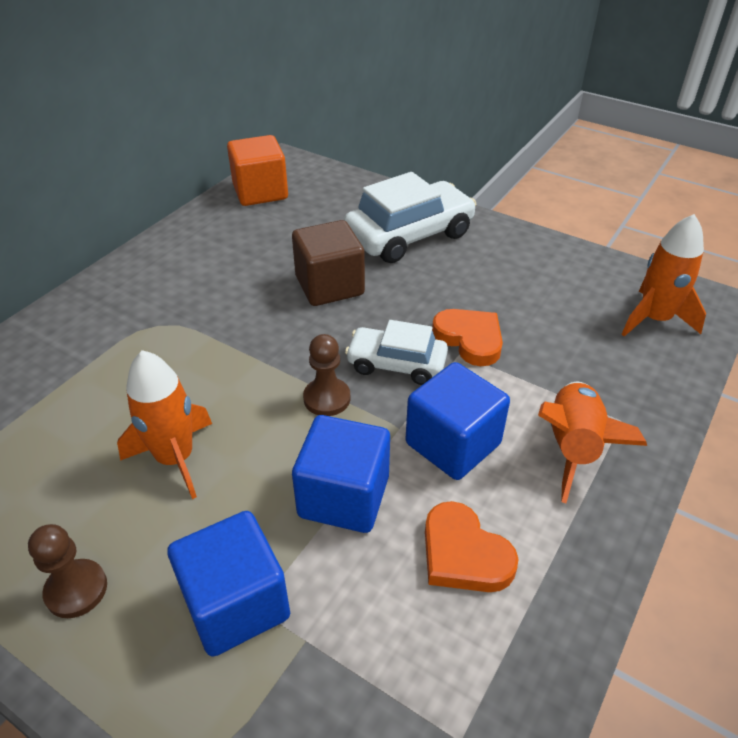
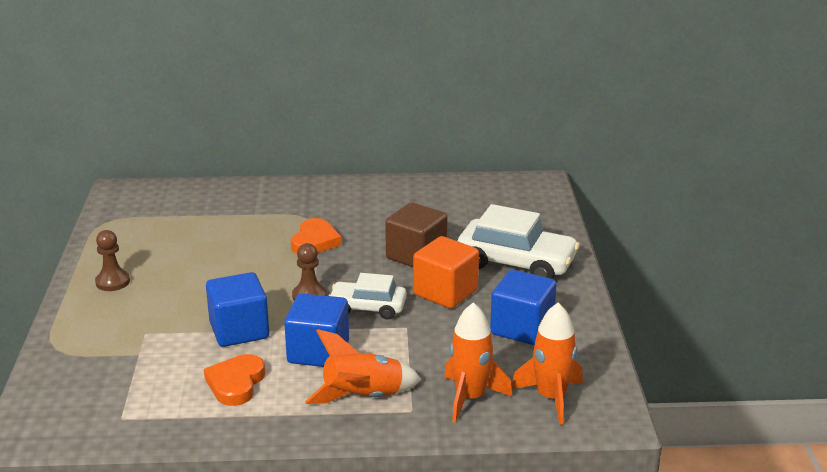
camera: 55 degrees right, 15 degrees down
(175, 458) = (214, 270): orange rocket -> orange rocket (470, 398)
(236, 604) = (142, 327): blue cube -> blue cube (522, 328)
(260, 192) = (487, 190): orange cube -> orange cube (445, 292)
(396, 364) = (368, 308): white car -> white car turned 60 degrees counterclockwise
(469, 339) = (426, 326): orange heart -> orange heart (315, 241)

